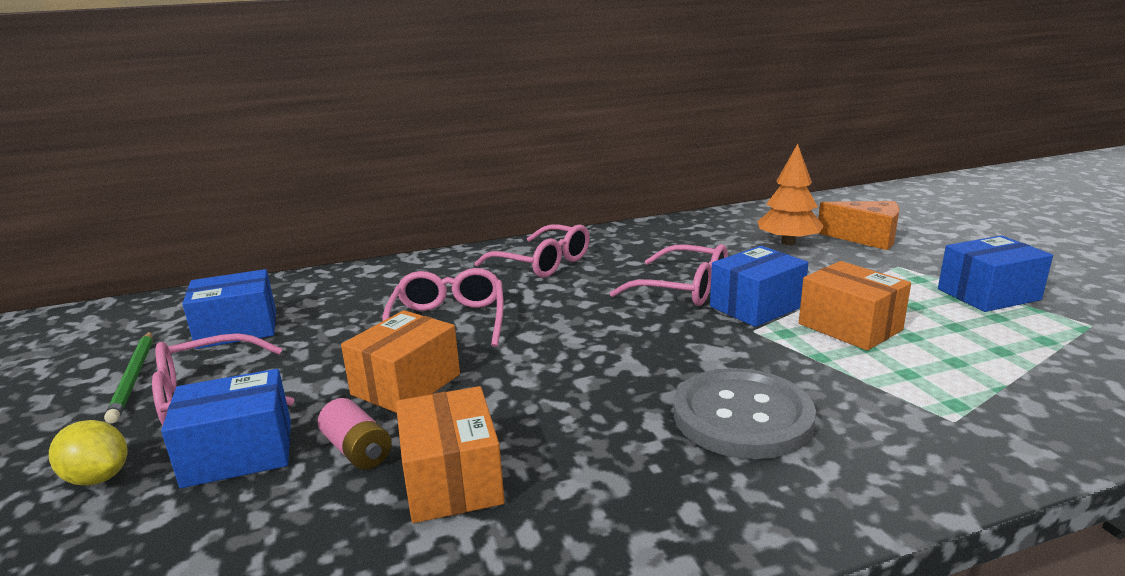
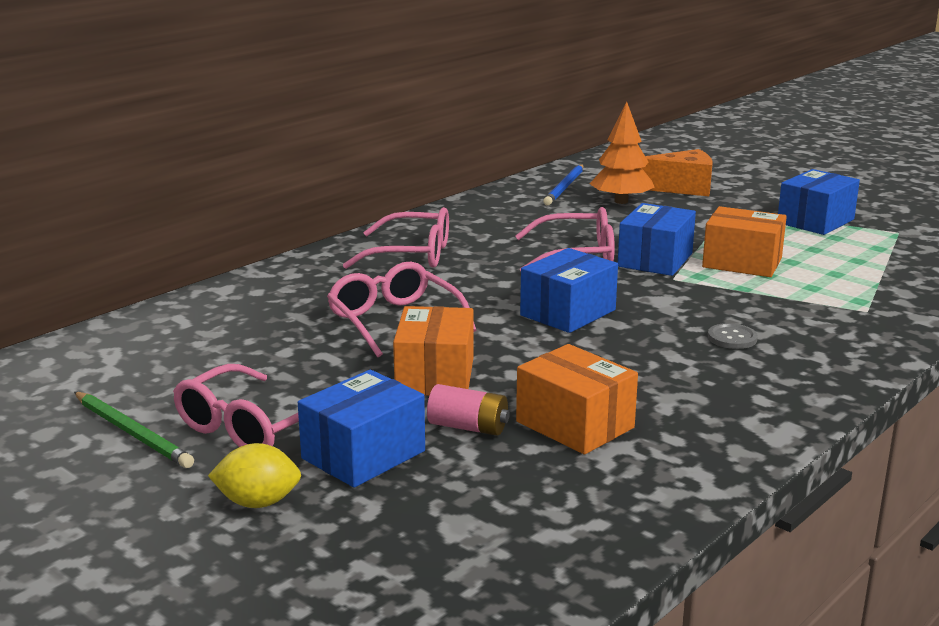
camera: 30 degrees left, 0 degrees up
(237, 329) = (171, 371): blue box -> blue box (568, 313)
(742, 416) = (732, 338): grey button -> grey button, size x0.42
(749, 223) = (565, 187): none -> blue pencil

